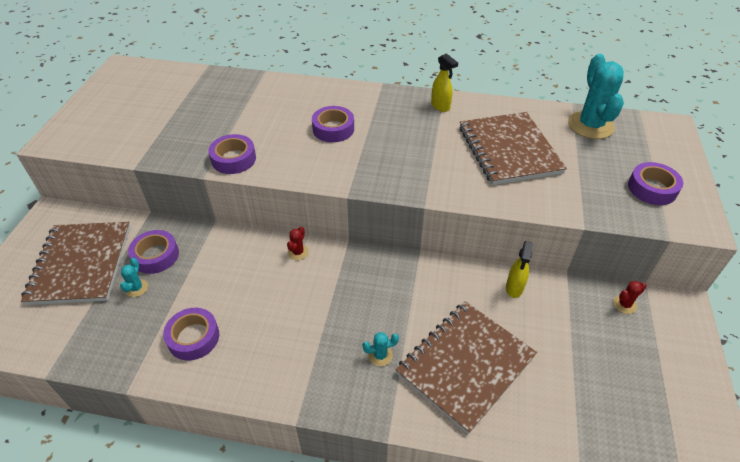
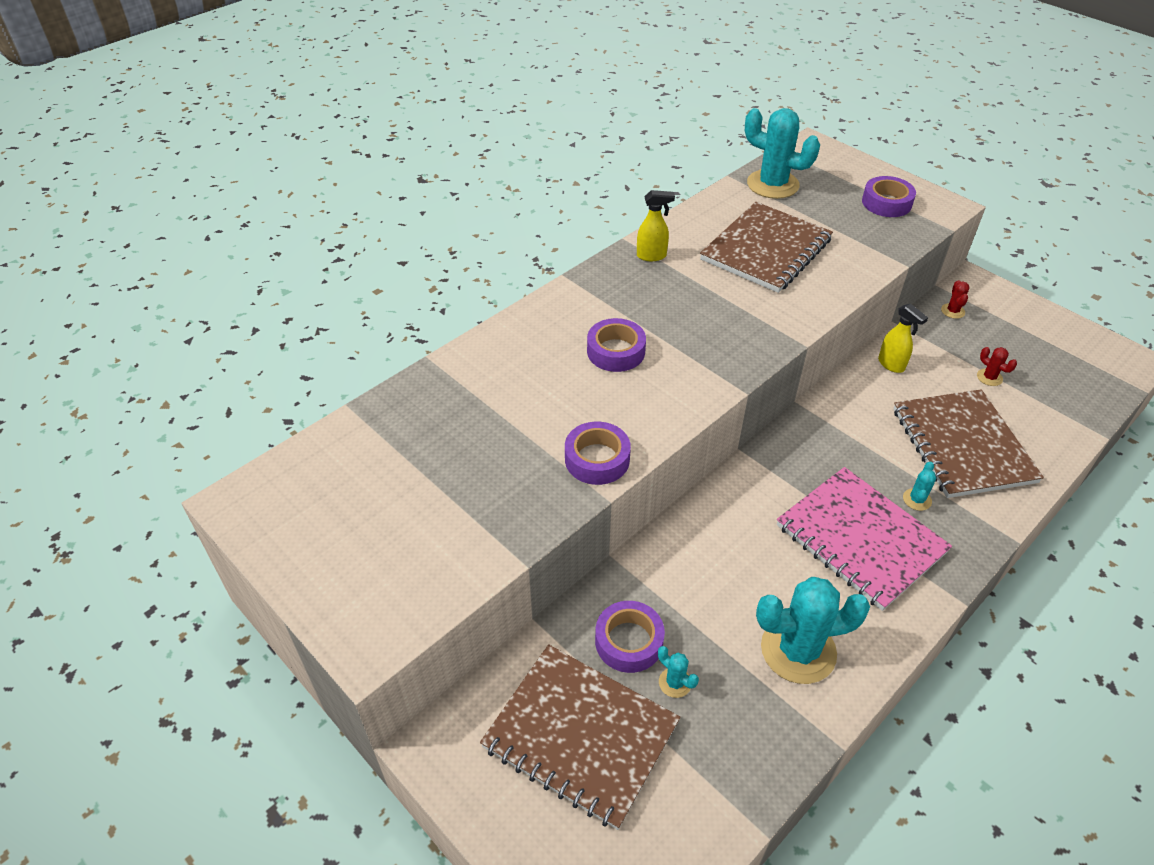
camera: 55 degrees left, 0 degrees up
(193, 337) = (798, 650): purple tape -> turquoise cactus
(298, 252) = (726, 499): red cactus -> red cactus (989, 377)
(314, 335) = (860, 539): none -> pink notebook
(509, 150) = (766, 250): brown notebook -> brown notebook turned 75 degrees counterclockwise

